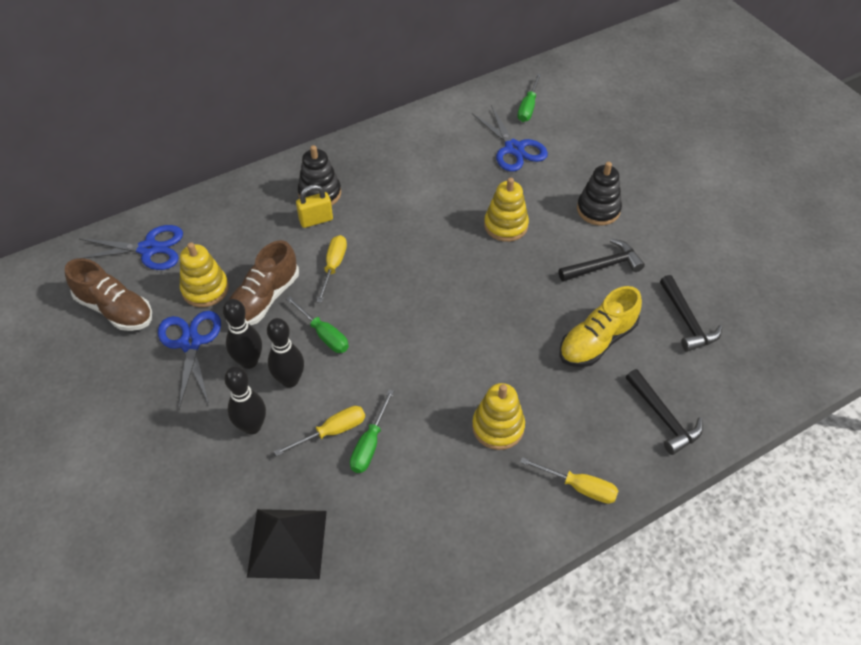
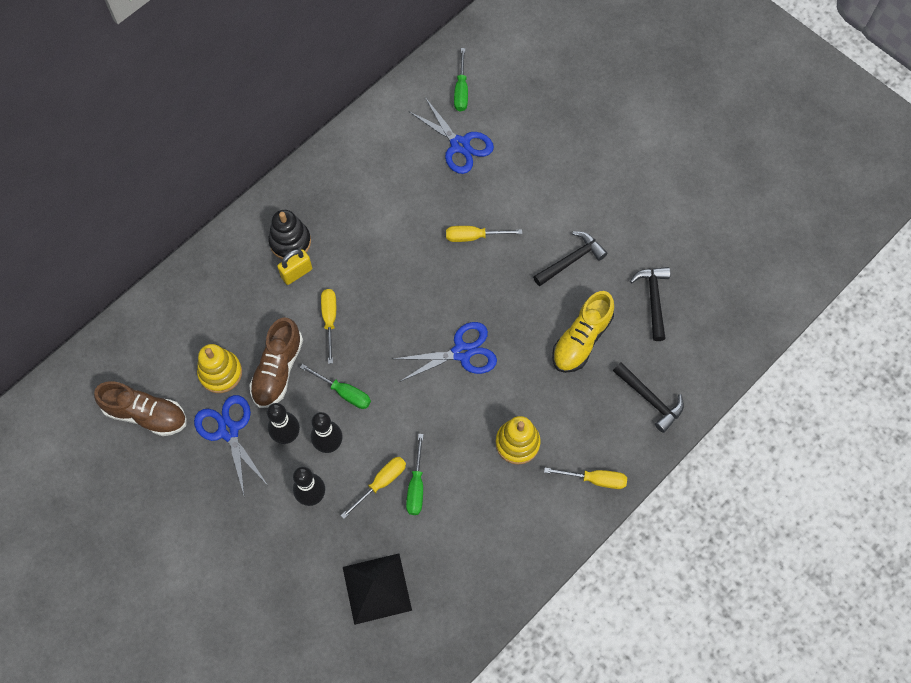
camera: 15 degrees left, 15 degrees up
(149, 249) = (151, 343): blue scissors -> blue scissors (462, 352)
(506, 225) = (474, 237): yellow stacking toy -> yellow screwdriver
(598, 210) = (554, 199): black stacking toy -> none
(687, 320) = (653, 300): black hammer -> black hammer turned 150 degrees counterclockwise

